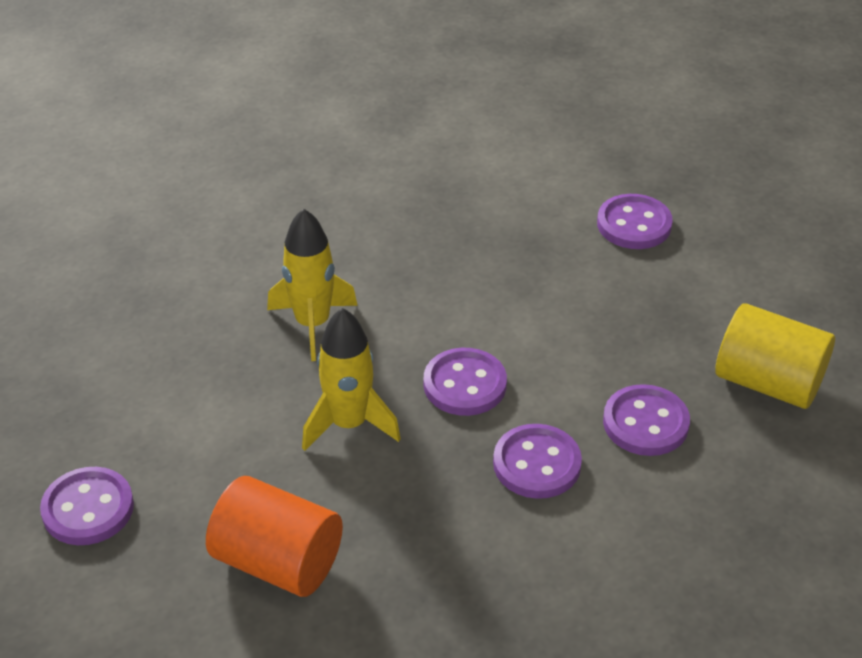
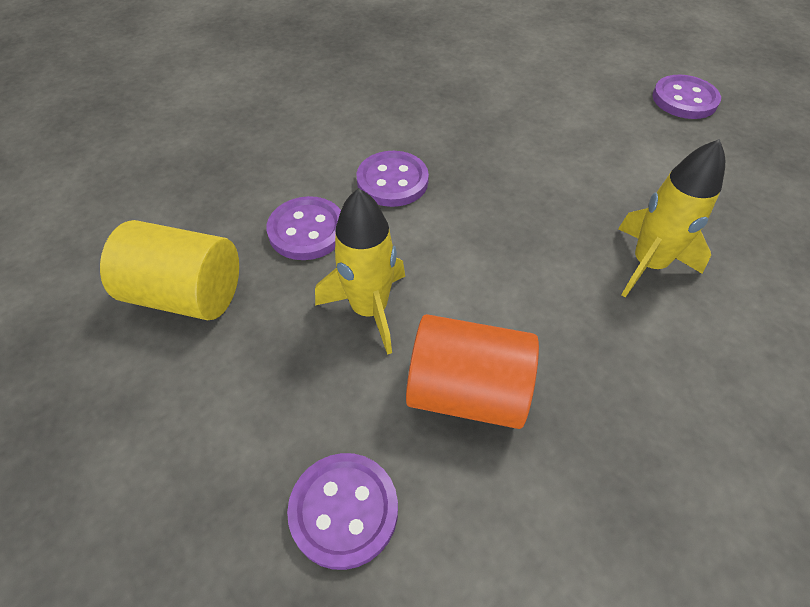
camera: 165 degrees right, 10 degrees up
(278, 562) = (542, 94): orange cylinder -> orange cylinder (467, 391)
(349, 424) = (553, 182): yellow rocket -> yellow rocket (369, 309)
(465, 384) = (476, 233): purple button -> none

